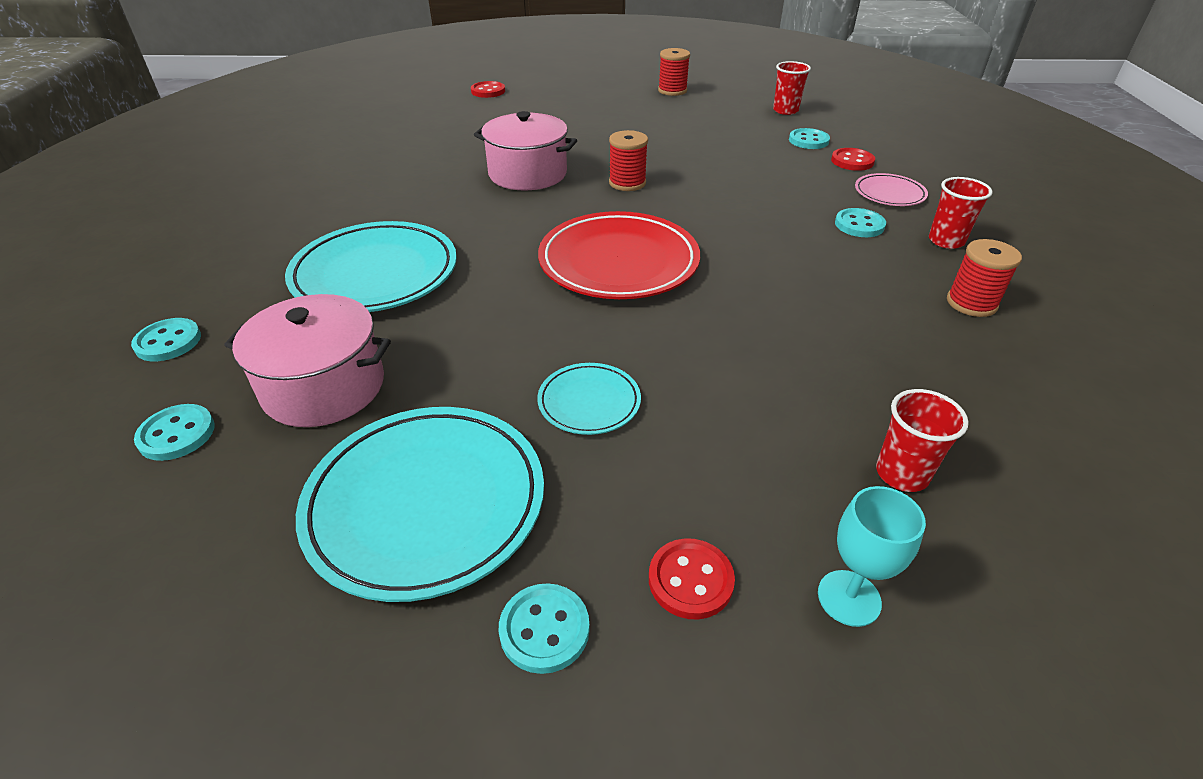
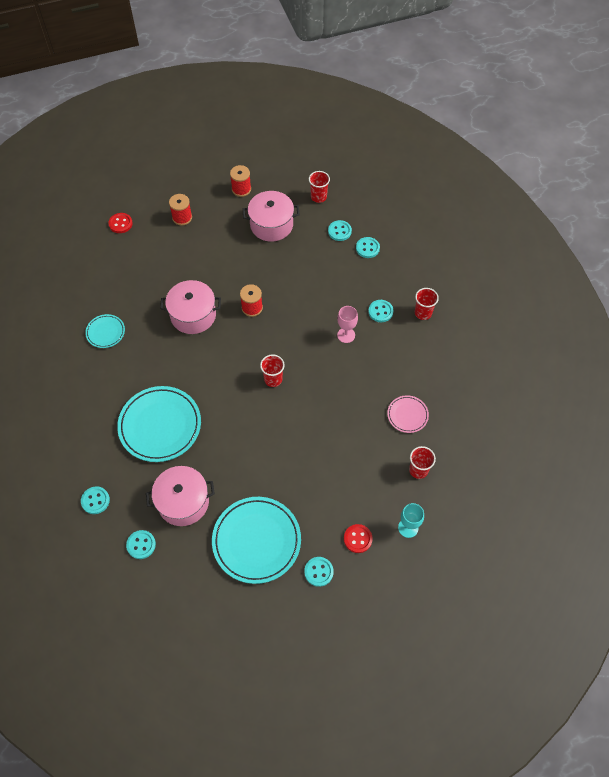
camera: 20 degrees left, 20 degrees up
(589, 402) = (295, 473): turquoise plate -> turquoise plate (105, 332)
(618, 262) = (273, 379): red plate -> red cup
(701, 121) = (271, 225): none -> pink pot
(783, 238) = (346, 335): none -> pink goblet
(852, 161) = (367, 248): red button -> turquoise button
(889, 194) = (391, 277): pink plate -> pink plate (407, 415)
(971, 303) = (437, 360): red spool -> red spool (182, 217)

